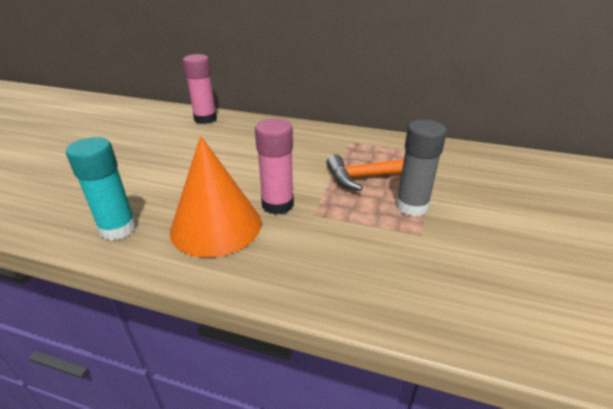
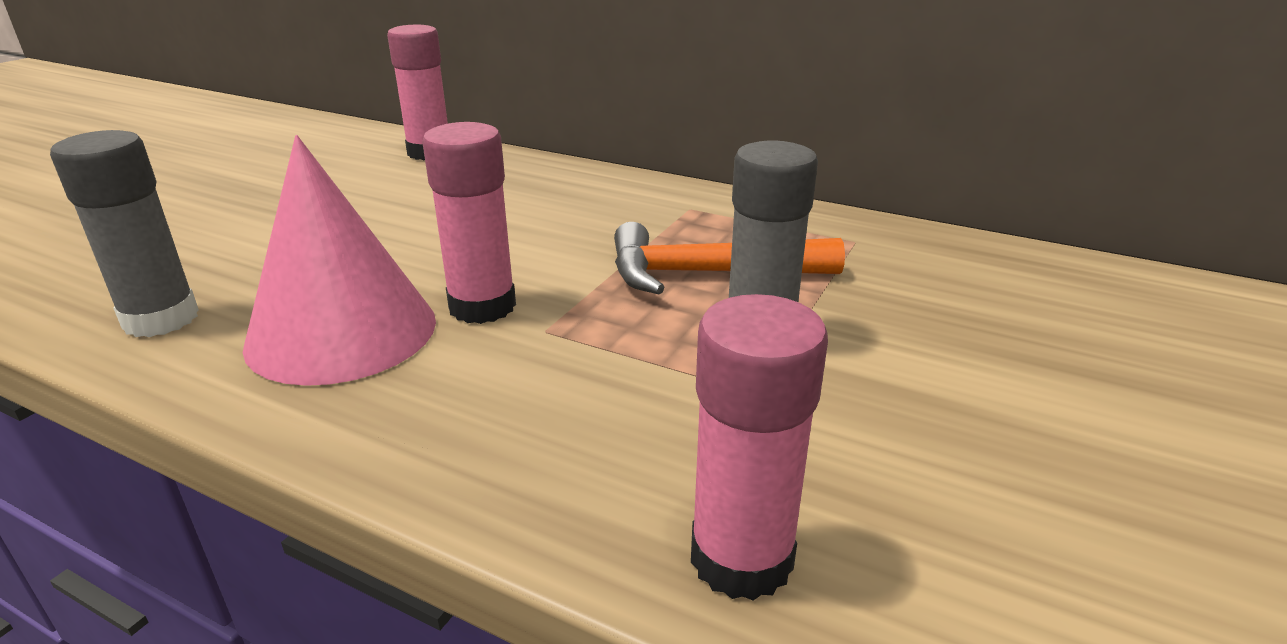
camera: 10 degrees right, 5 degrees down
(118, 229) = (161, 319): turquoise glue stick -> grey glue stick
(216, 226) = (342, 332): orange cone -> pink cone
(453, 316) = (741, 558): none -> pink glue stick

